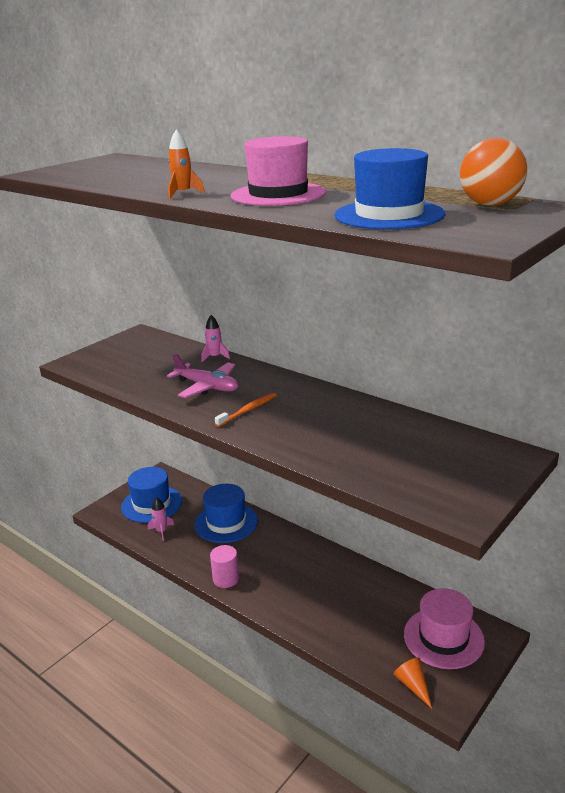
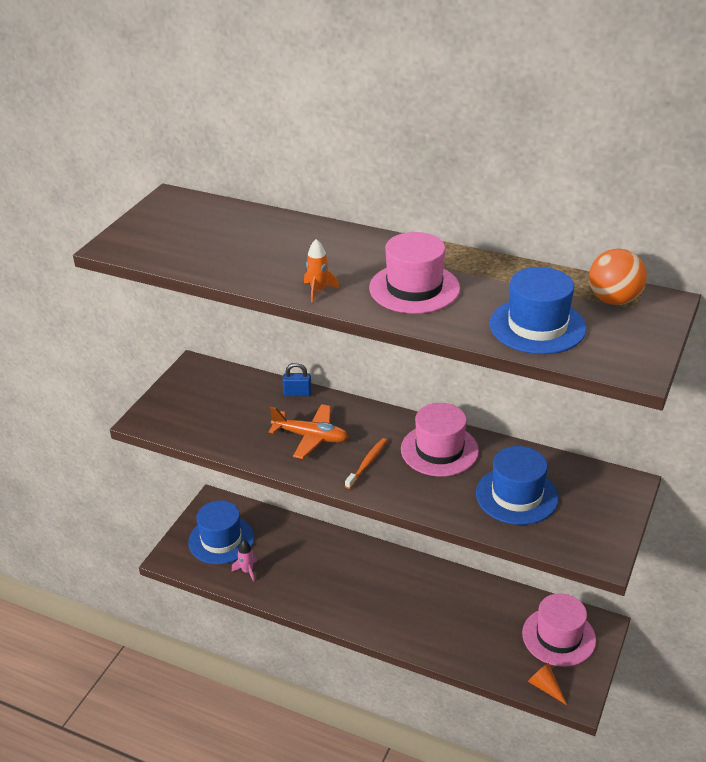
camera: 15 degrees left, 10 degrees up
(207, 387) = (311, 437): pink plane -> orange plane
(215, 357) = (297, 393): pink rocket -> blue padlock
(226, 522) = (311, 549): blue hat -> blue hat (517, 495)
(226, 579) = (337, 613): pink cylinder -> none
(324, 408) = (439, 450): none -> pink hat

